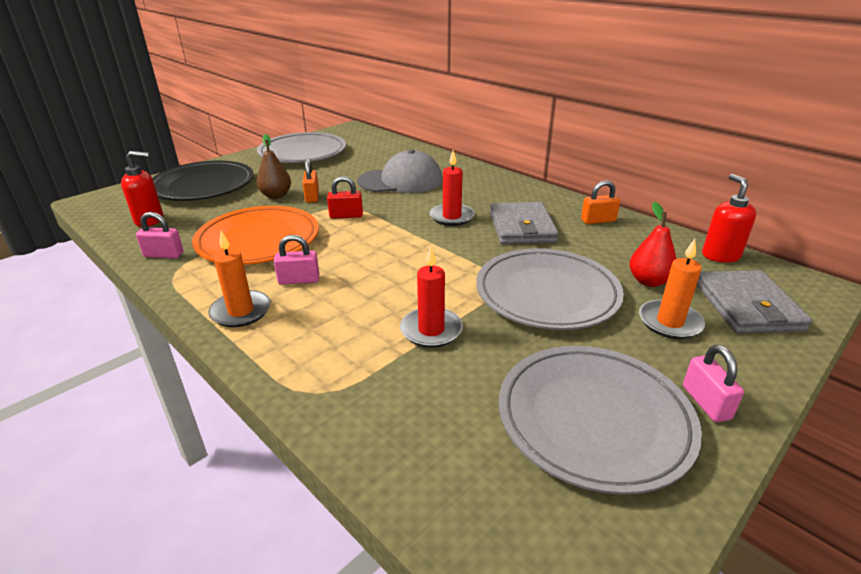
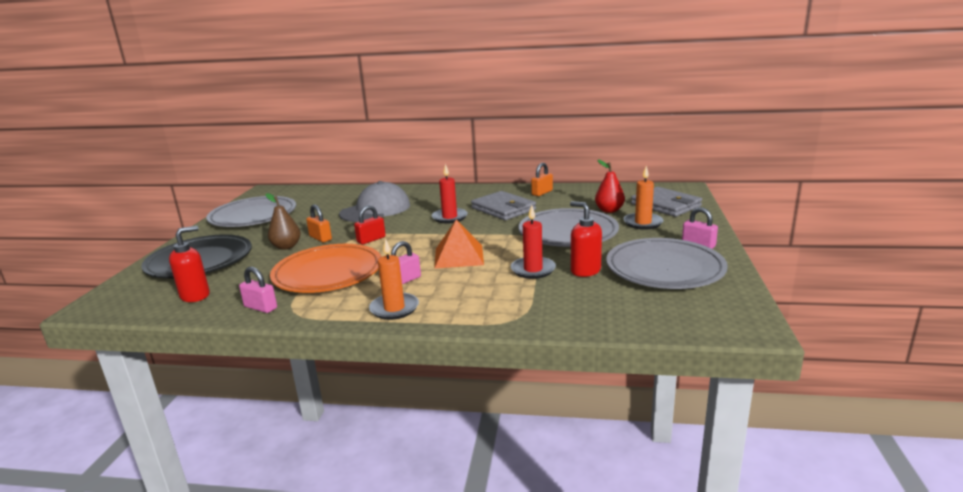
camera: 35 degrees left, 10 degrees down
(164, 255) = (260, 307): pink padlock -> pink padlock turned 60 degrees clockwise
(388, 273) = (459, 256): none -> orange pyramid
(720, 255) = (626, 189): red soap dispenser -> red soap dispenser (585, 270)

